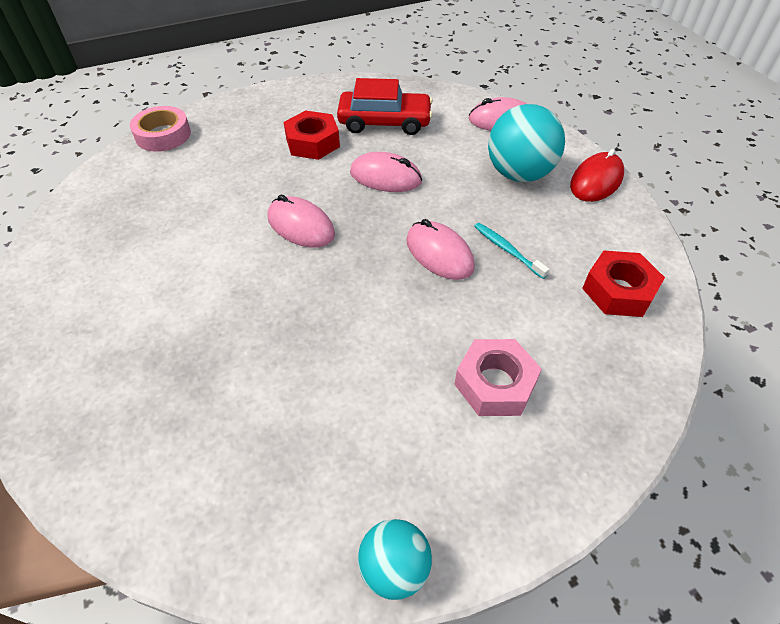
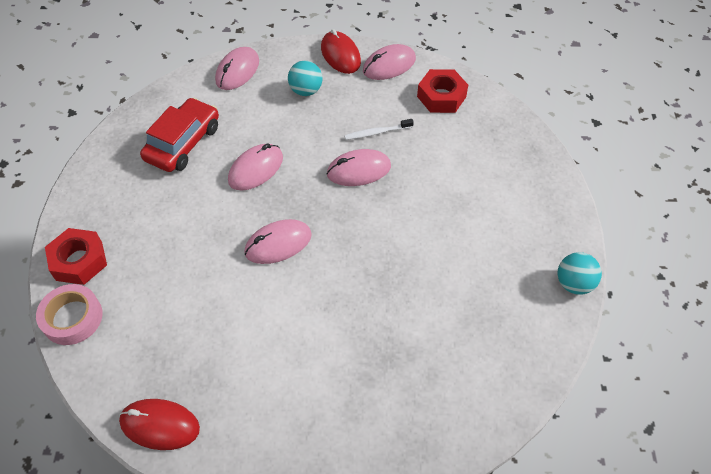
camera: 65 degrees left, 5 degrees up
(67, 223) = (160, 425): none -> red mouse
(312, 142) = (175, 202): red nut -> red nut (79, 261)
(495, 384) = (480, 188): pink nut -> none
(507, 250) = (377, 132): turquoise toothbrush -> white toothbrush
(519, 174) = (306, 91): turquoise ball -> turquoise ball, size x0.59
(622, 225) = (389, 65): none -> pink mouse

